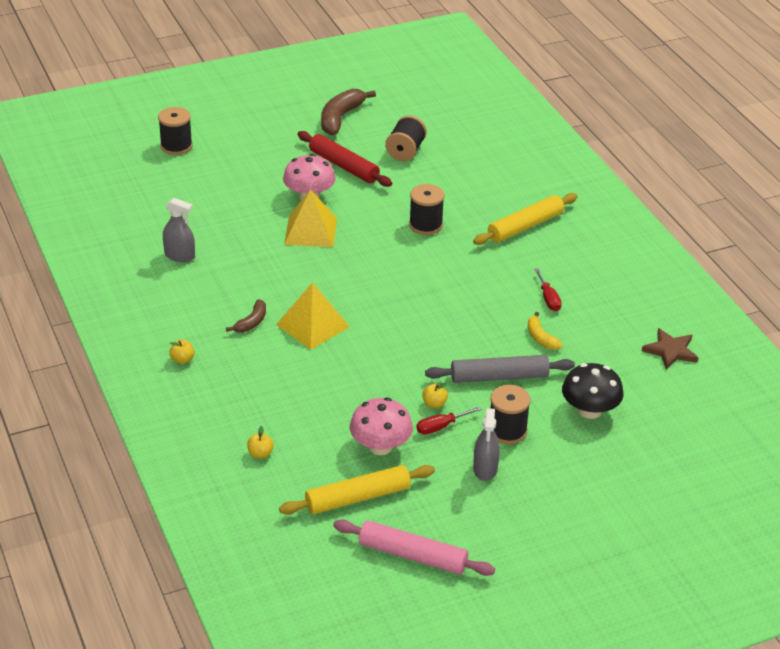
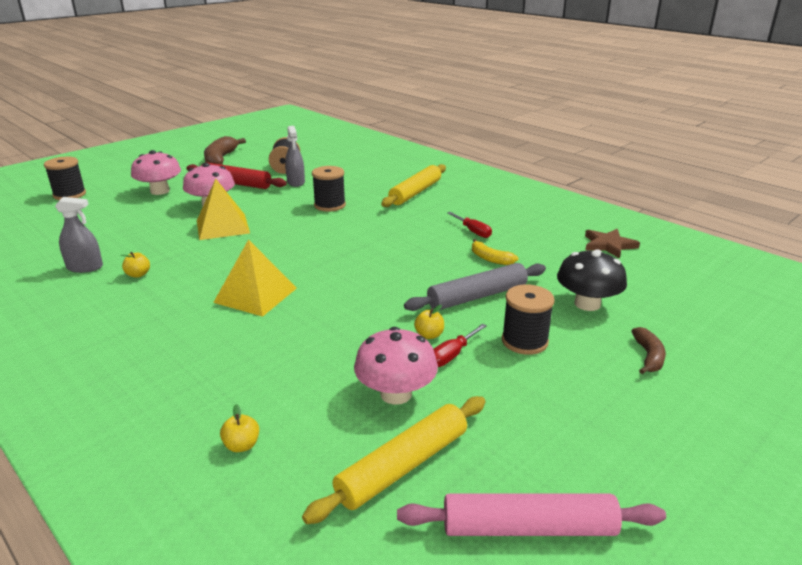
camera: 20 degrees left, 10 degrees down
(182, 359) = (104, 360): yellow apple -> yellow apple (138, 274)
(251, 322) = (184, 306): brown banana -> brown banana (648, 356)
(264, 161) = (160, 191): none -> pink mushroom
(485, 469) = (533, 386): grey spray bottle -> grey spray bottle (296, 182)

